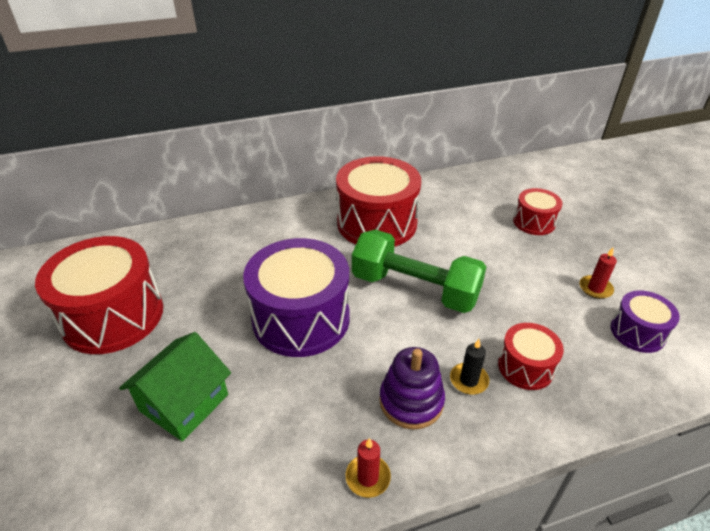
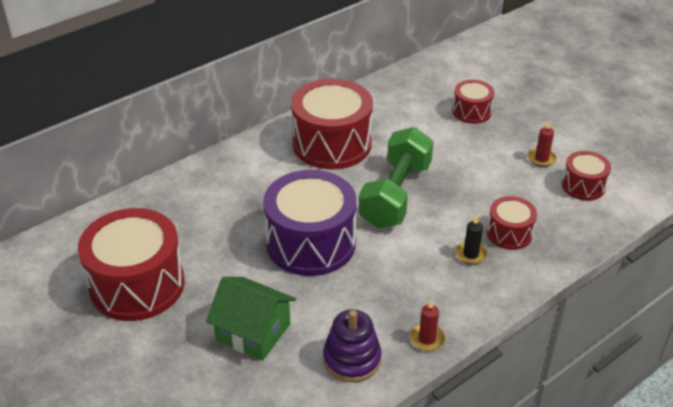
camera: 20 degrees left, 0 degrees up
(184, 403) = (253, 332): green house -> green house turned 75 degrees counterclockwise
(411, 401) = (434, 281): purple stacking toy -> purple stacking toy (352, 359)
(415, 289) = (395, 195): green dumbbell -> green dumbbell turned 75 degrees counterclockwise
(637, 332) = (583, 186): purple drum -> red drum

